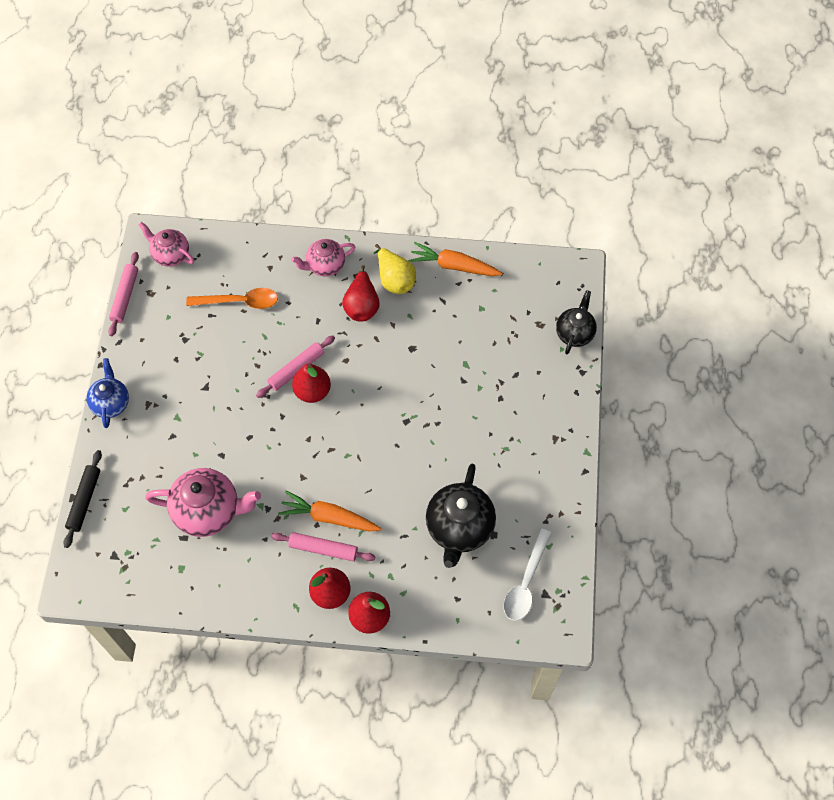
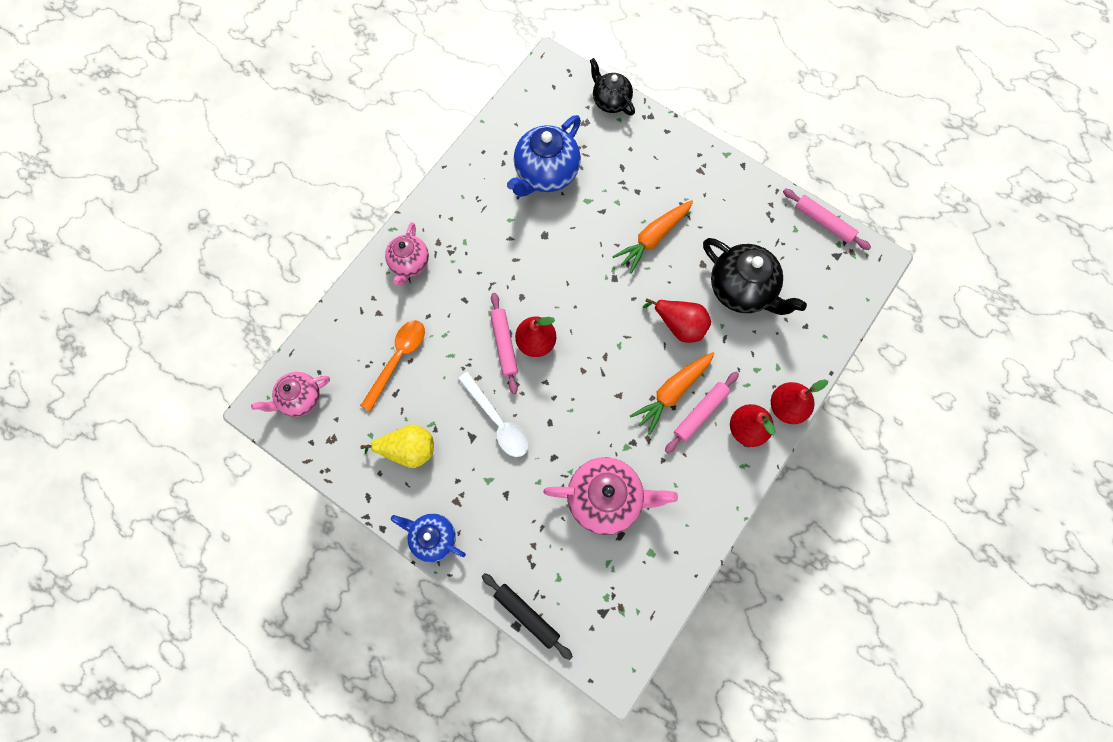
camera: 60 degrees left, 10 degrees up
(125, 297) = (319, 466): pink rolling pin -> pink rolling pin (823, 222)
(208, 511) = (606, 498): pink teapot -> pink teapot turned 60 degrees clockwise
(362, 305) = (473, 254): red pear -> red pear (679, 325)
(395, 280) = (465, 212): yellow pear -> yellow pear (408, 449)
(453, 266) = (483, 157): orange carrot -> orange carrot (653, 238)
(470, 320) = (546, 173): none -> blue teapot
(526, 582) = (819, 264): white spoon -> white spoon (497, 421)

